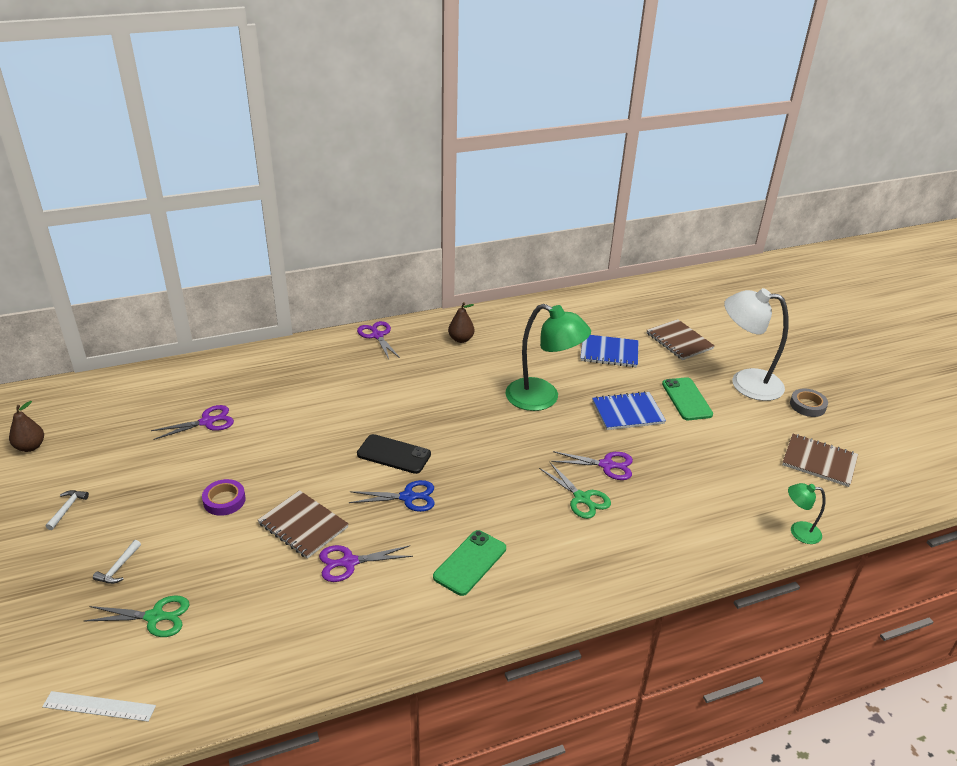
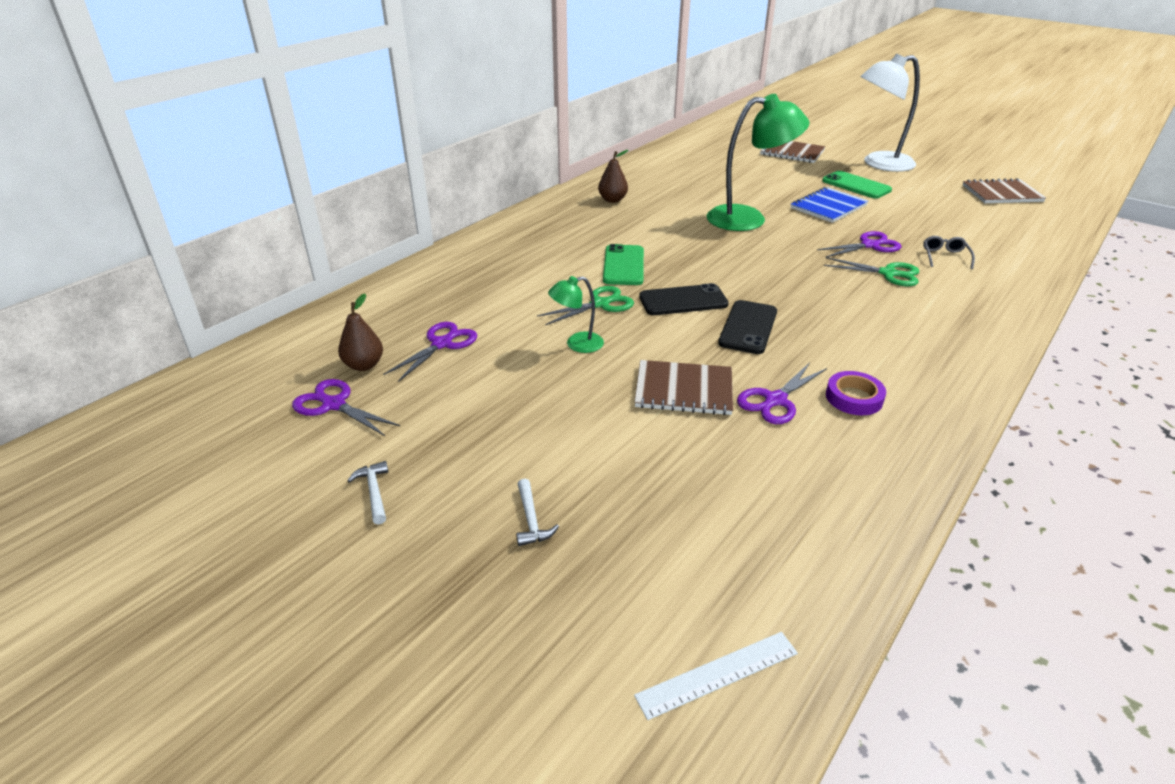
camera: 30 degrees left, 0 degrees up
(30, 447) = (227, 451): brown pear -> brown pear (364, 365)
(156, 617) = (649, 545): green scissors -> green scissors (601, 304)
(224, 500) = (566, 403): purple tape -> purple tape (854, 398)
(377, 335) = (527, 219): purple scissors -> purple scissors (333, 404)
(408, 497) = (748, 327): blue scissors -> black phone
(470, 563) = (878, 354): green phone -> green phone (623, 265)
(609, 352) = (751, 174): blue notebook -> none
(655, 504) = (945, 257): none -> grey glasses
(798, 531) = (1060, 238): green lamp -> green lamp (577, 344)
(807, 405) = (940, 164): grey tape -> none

